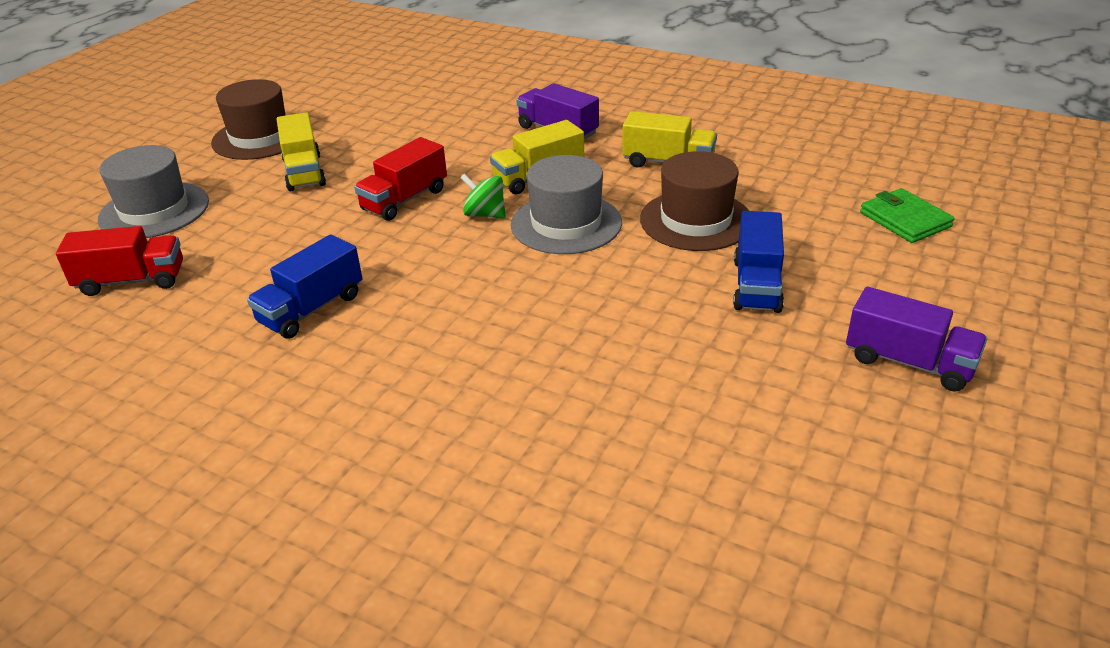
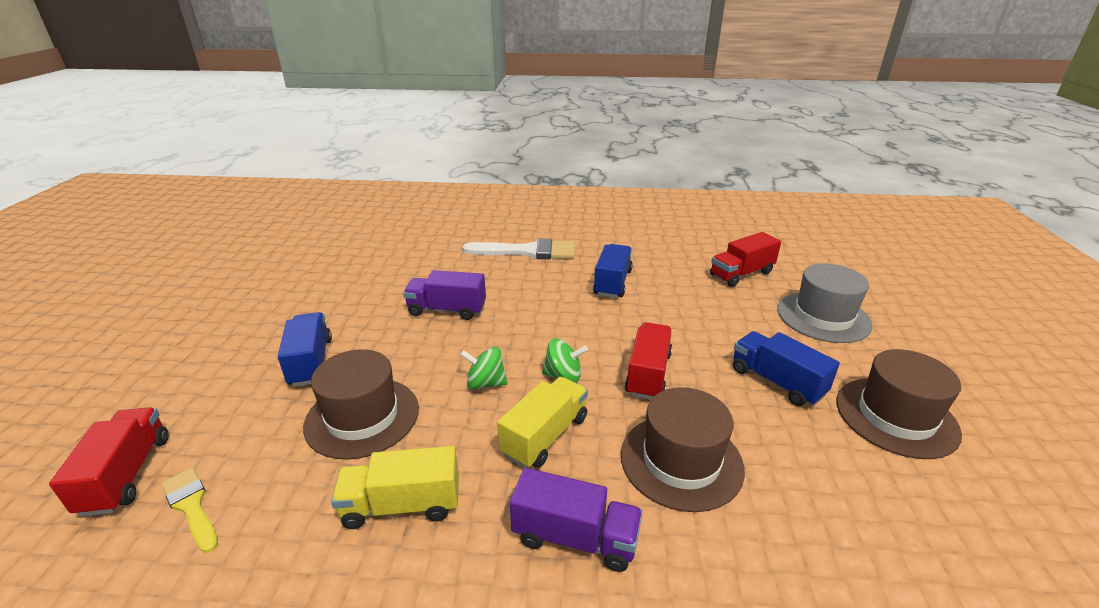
camera: 155 degrees right, 5 degrees down
(304, 172) = (776, 382): yellow truck -> blue truck
(370, 410) = (527, 251): none -> white brush
(450, 146) = (681, 461): none -> brown hat
(566, 223) = (485, 383): grey hat -> green spinning top
(832, 190) = (191, 506): none -> yellow brush
(905, 220) = (127, 474): green wallet -> red truck
(909, 362) = (216, 331): purple truck -> purple truck (447, 310)

